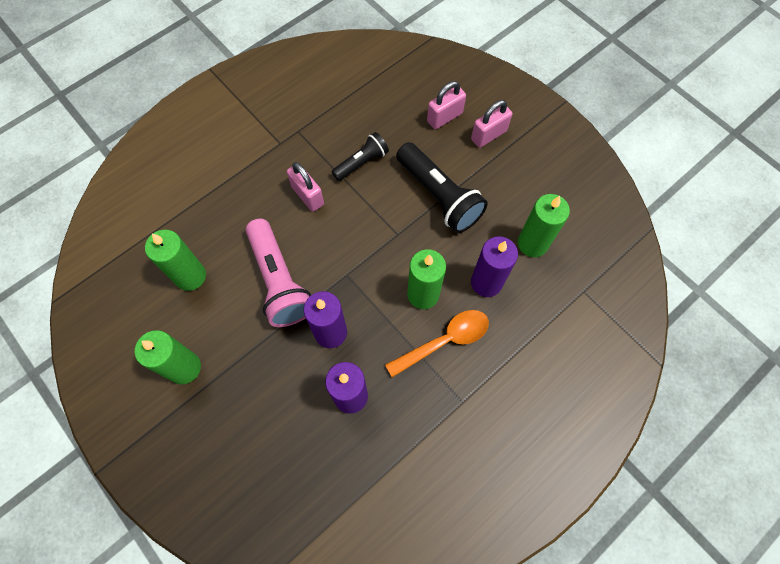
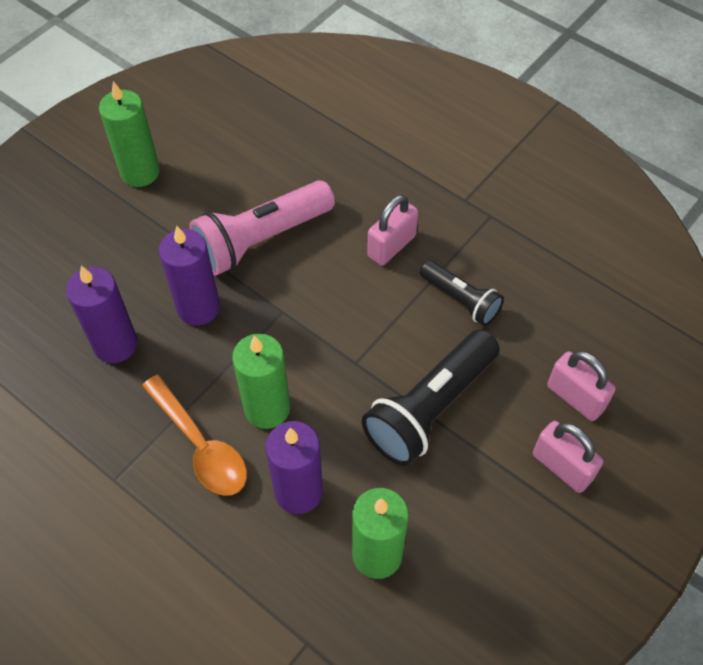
camera: 80 degrees right, 10 degrees down
(190, 276) = (254, 151): green candle -> none

